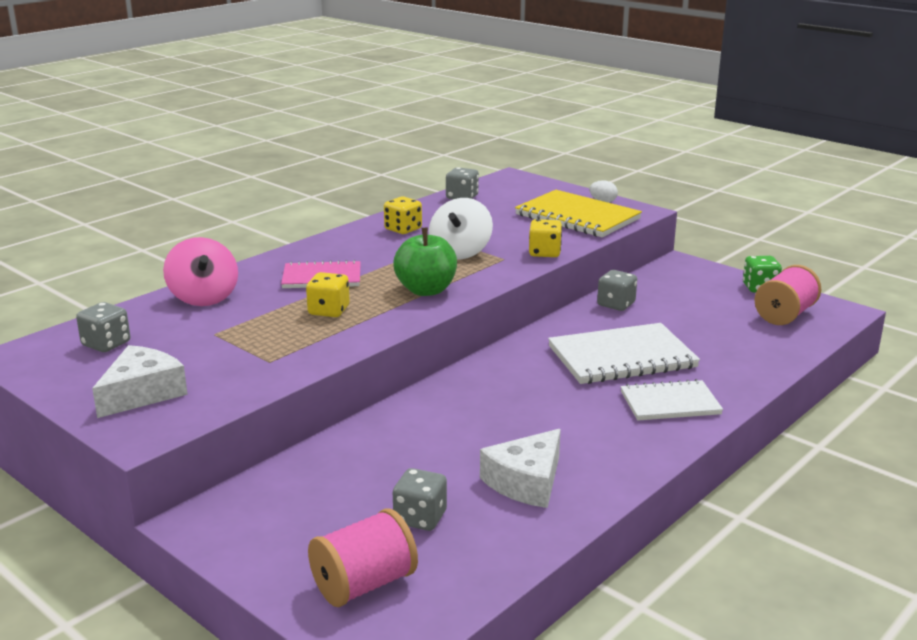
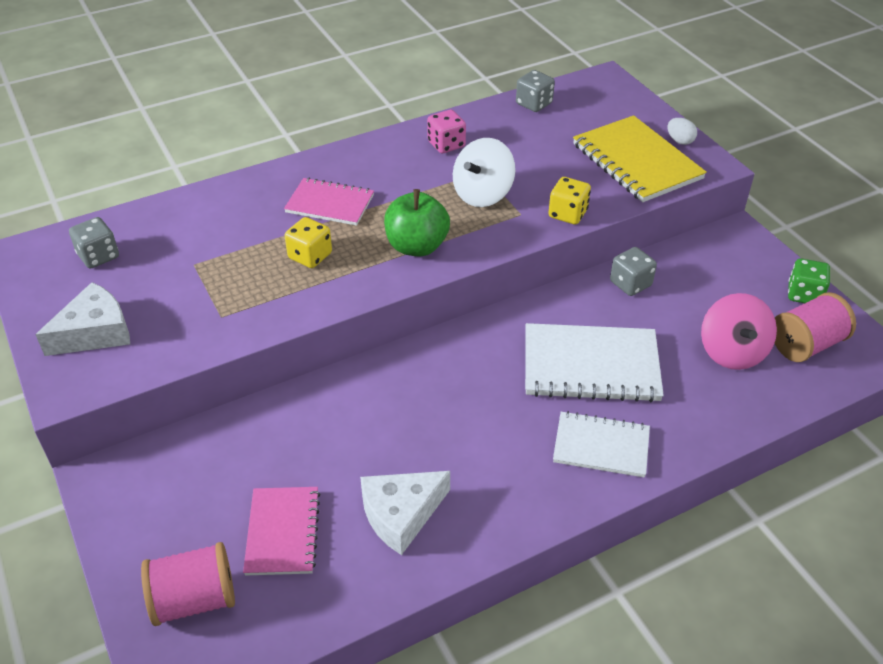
camera: 20 degrees right, 20 degrees up
(204, 297) = (211, 209): pink spinning top -> pink spinning top (732, 352)
(403, 229) = (446, 144): yellow dice -> pink dice
(420, 518) = (283, 532): grey dice -> pink notebook

